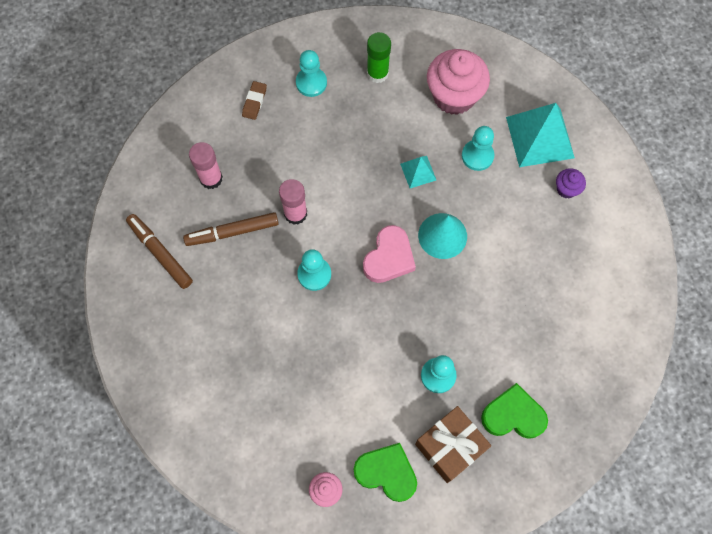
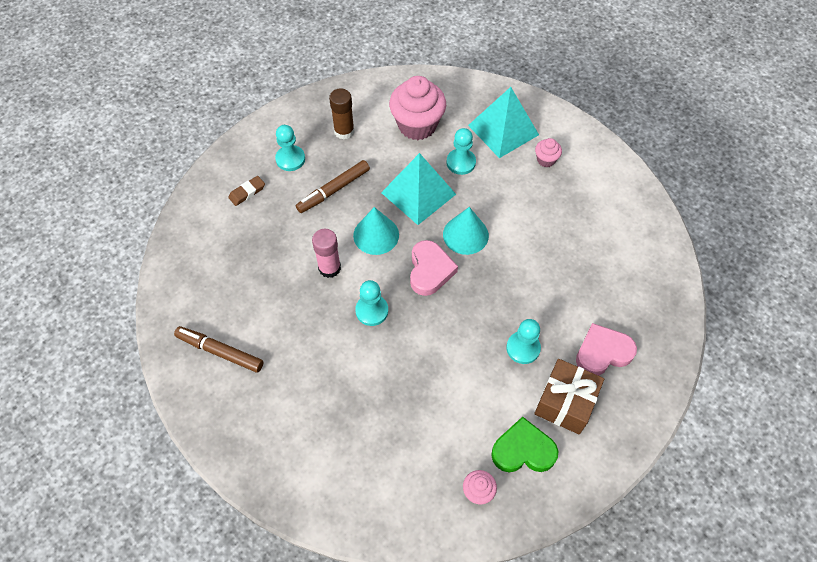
camera: 25 degrees left, 10 degrees down
(211, 178) = (238, 269): pink glue stick -> none
(232, 232) = (279, 306): brown marker -> brown marker (333, 190)
(254, 102) = (247, 192): brown eraser -> brown eraser turned 60 degrees clockwise
(355, 198) = (376, 235): none -> turquoise cone
(377, 73) = (344, 131): green glue stick -> brown glue stick
(418, 172) = (418, 193): turquoise pyramid -> turquoise pyramid, size x2.01
(513, 415) = (602, 352): green heart -> pink heart
(566, 189) = (546, 160): purple cupcake -> pink cupcake

